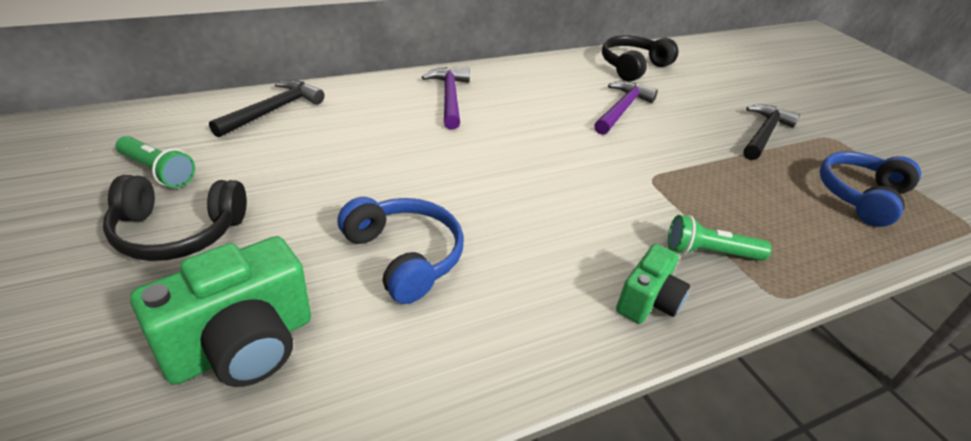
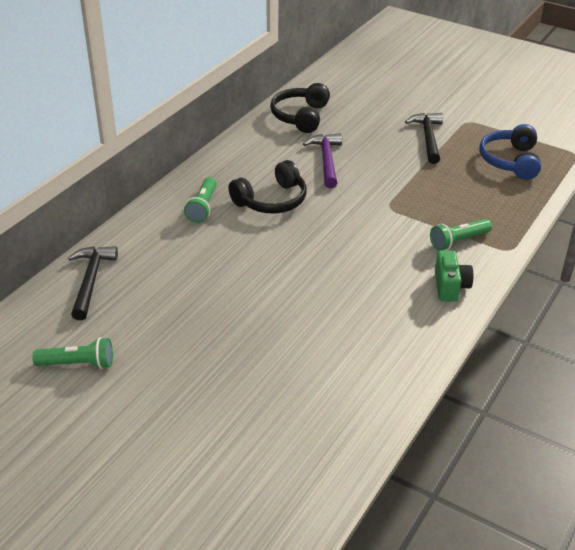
camera: 30 degrees left, 0 degrees up
(177, 232) = (151, 391): black headphones -> black headphones (272, 200)
(242, 346) = (274, 422): green camera -> none
(405, 256) = (301, 331): blue headphones -> none
(450, 98) = (203, 207): purple hammer -> green flashlight

